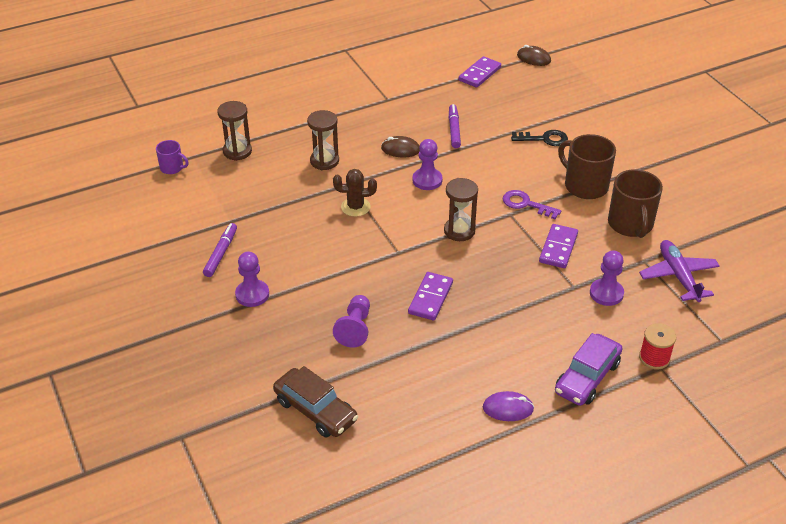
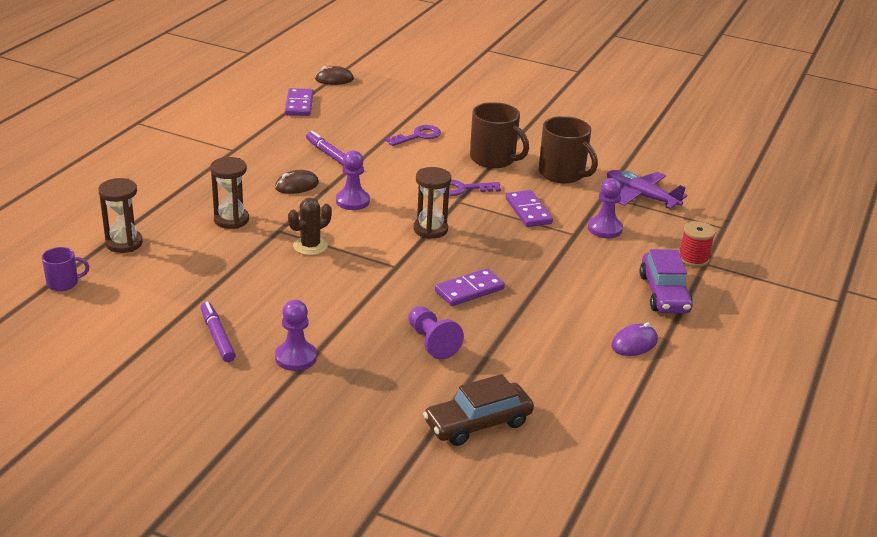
camera: 40 degrees left, 10 degrees down
(315, 410) = (478, 423): brown car -> brown car turned 150 degrees clockwise
(430, 298) = (469, 290): purple domino -> purple domino turned 75 degrees clockwise
(544, 139) = (418, 136): black key -> purple key
(585, 186) = (493, 159): brown mug -> brown mug turned 150 degrees counterclockwise

